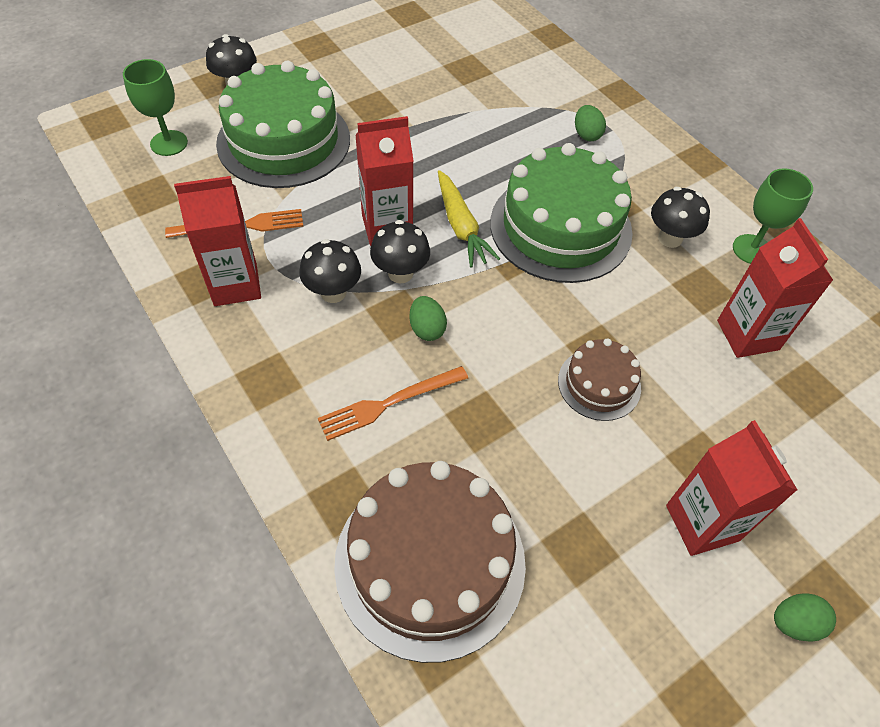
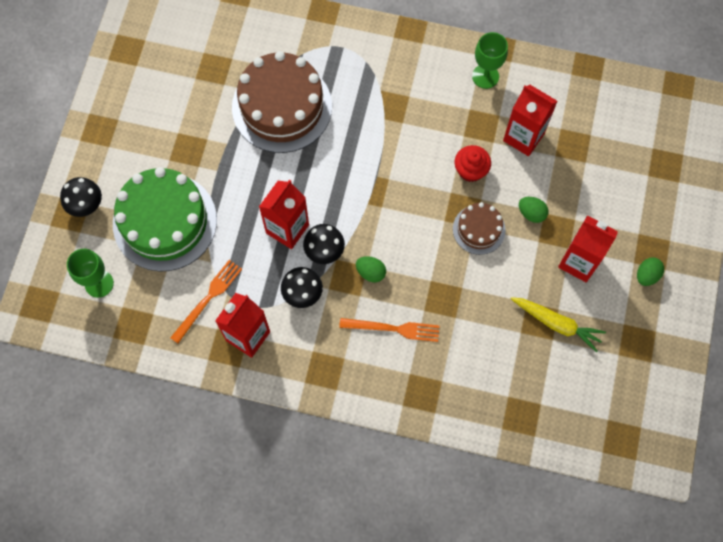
camera: 40 degrees left, 15 degrees up
(389, 403) = (393, 329): orange fork -> orange fork turned 105 degrees counterclockwise
(430, 562) = (485, 385): brown cake -> brown cake (282, 107)
(461, 226) = (326, 193): yellow carrot -> yellow carrot (557, 324)
(560, 227) = (377, 147): green cake -> none
(586, 134) = (332, 64): green egg -> green egg (531, 213)
(648, 320) = (470, 170): none -> red cupcake
(670, 238) = (439, 105): black mushroom -> none

